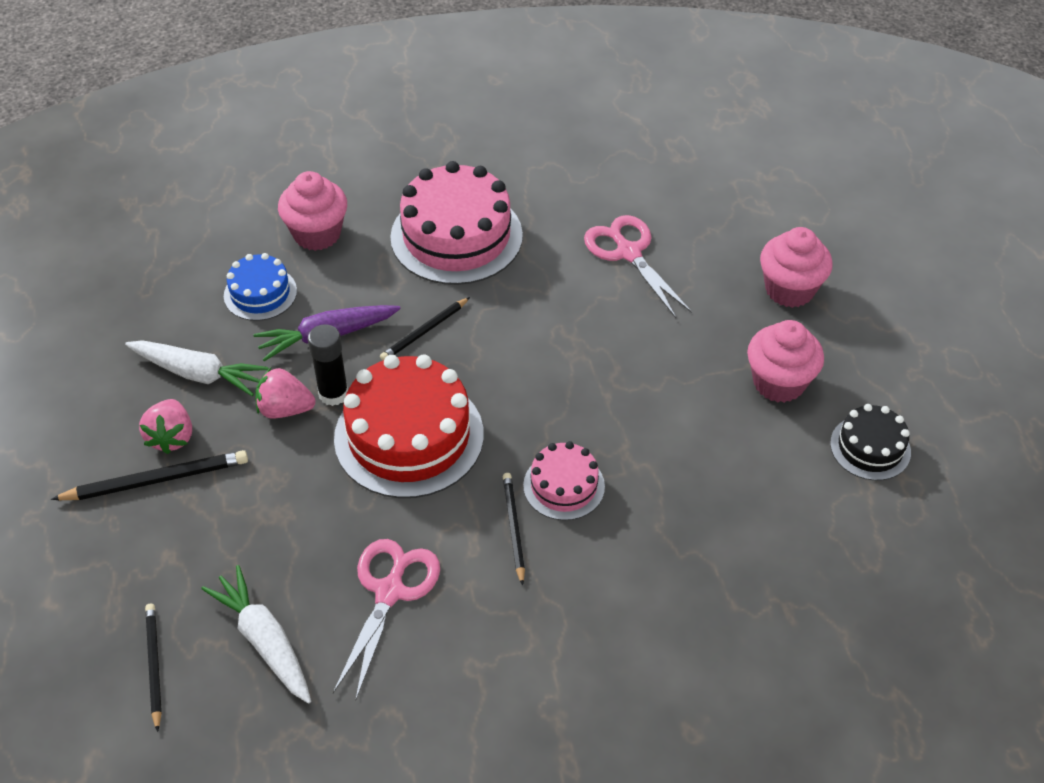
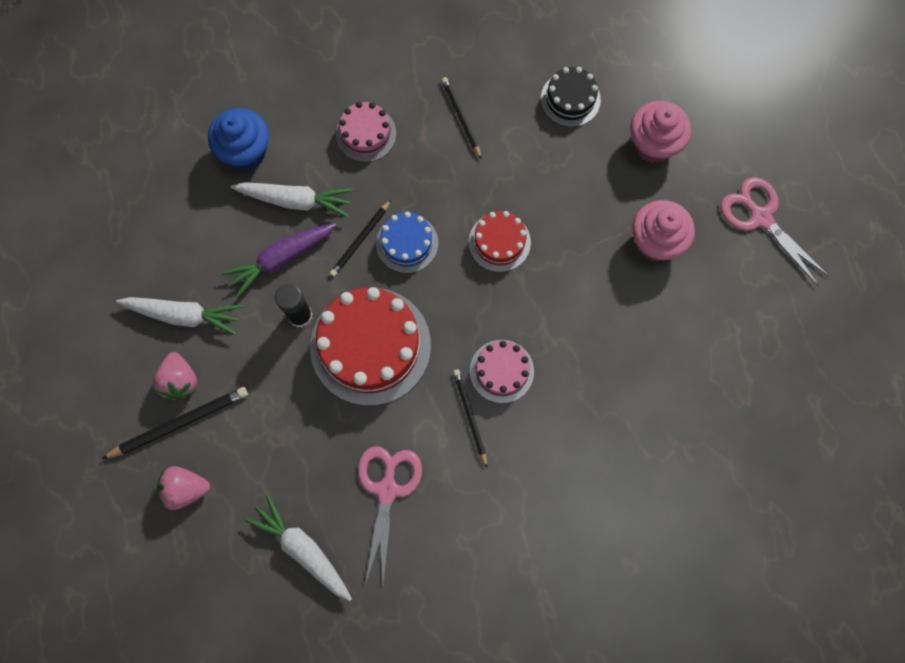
camera: 10 degrees left, 25 degrees up
(154, 666) = (225, 586): black pencil -> black pencil (461, 118)
(260, 293) = (213, 224): blue cake -> blue cake (407, 243)
(285, 409) = (264, 337): pink strawberry -> pink strawberry (185, 489)
(317, 234) = (246, 151): pink cupcake -> blue cupcake
(360, 285) = (296, 200): none -> white carrot
(456, 236) = (366, 134): pink cake -> pink cake, size x0.53
(588, 356) = (499, 242): none -> red cake
(628, 252) = (514, 127): pink scissors -> pink scissors (761, 217)
(870, 447) = (733, 292): black cake -> black cake (570, 99)

